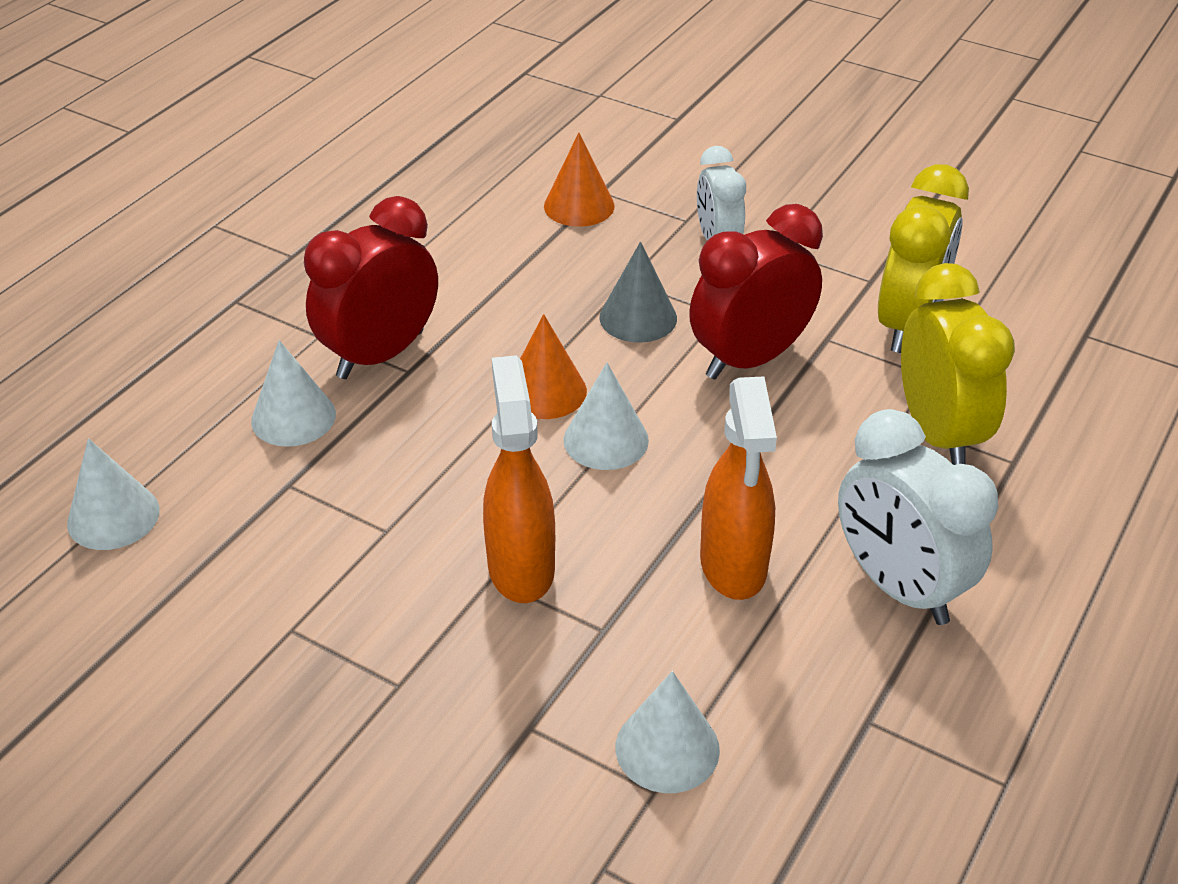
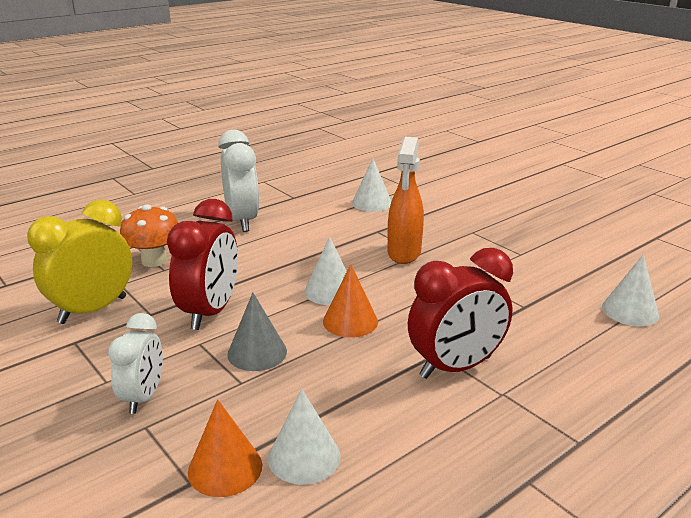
camera: 160 degrees left, 15 degrees down
(293, 417) = (522, 340): white cone -> white cone (304, 457)
(733, 566) = (305, 237): orange spray bottle -> none
(749, 359) = (210, 312): red clock -> red clock turned 60 degrees counterclockwise
(938, 434) = (154, 260): yellow clock -> orange mushroom

